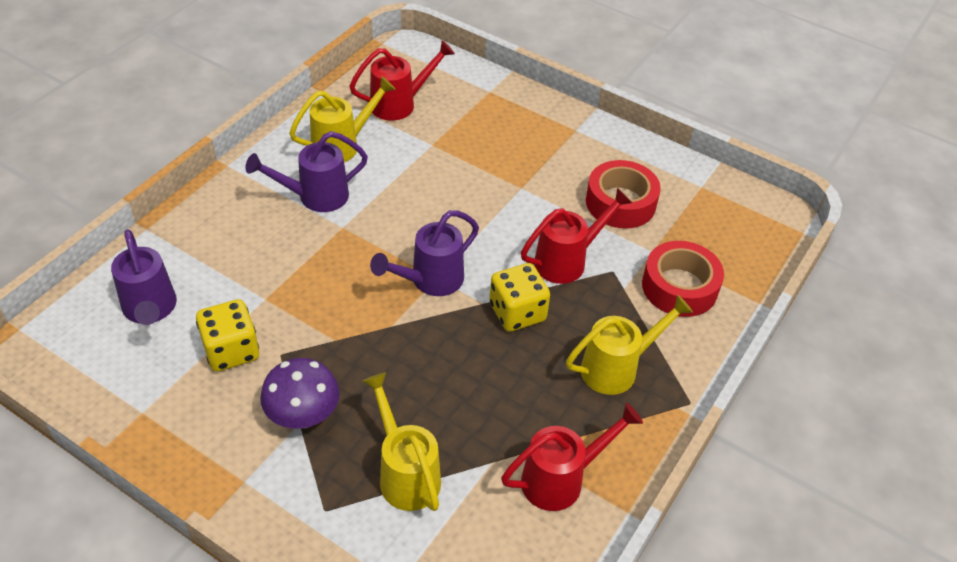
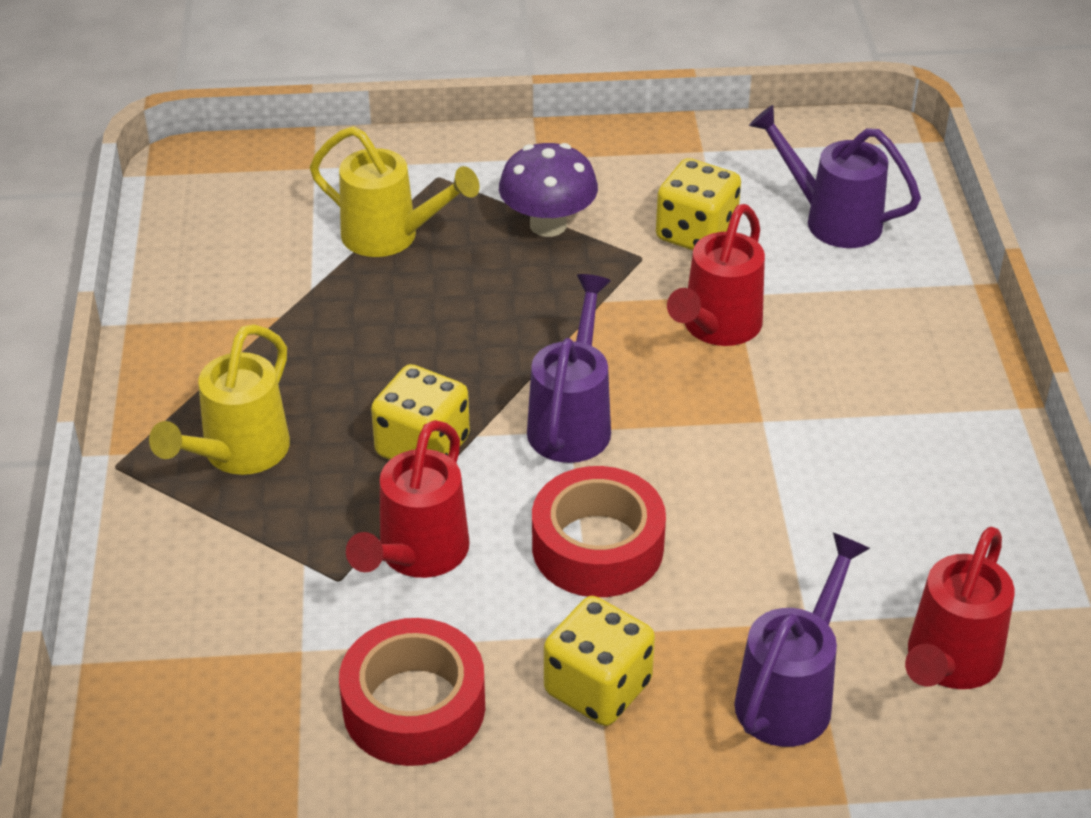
camera: 145 degrees right, 5 degrees down
(315, 197) = (850, 436): purple watering can -> purple watering can (791, 694)
(342, 145) = (925, 531): yellow watering can -> none
(540, 169) = (598, 688): none -> yellow dice
(561, 479) = (221, 313): red watering can -> red watering can (716, 328)
(679, 287) = (221, 614): red tape -> red tape (597, 547)

